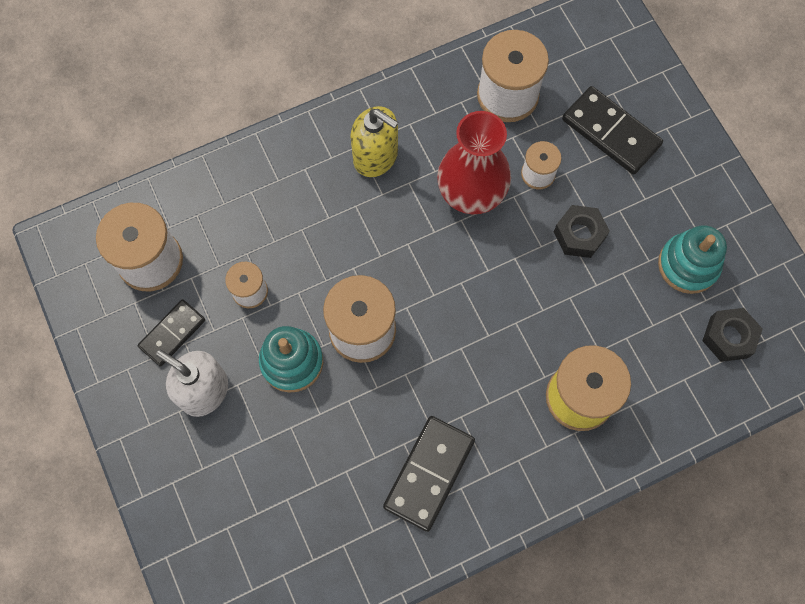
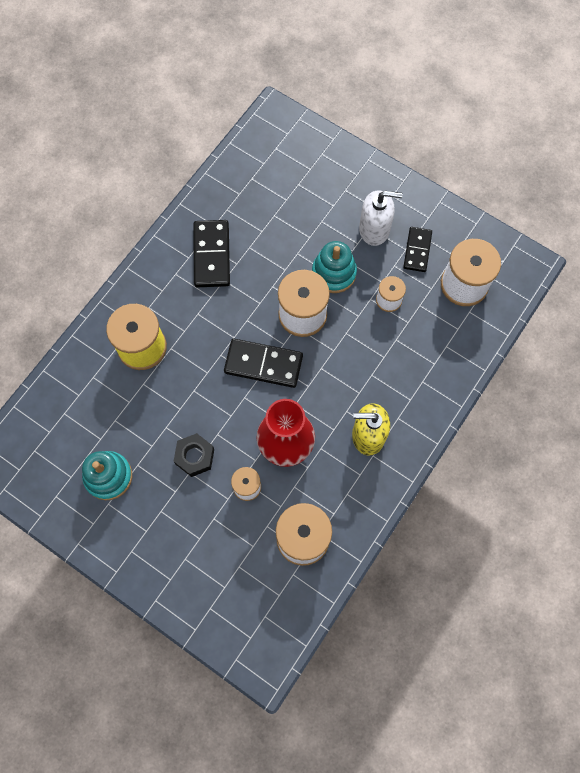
camera: 150 degrees right, 0 degrees up
(610, 132) = (210, 551): black domino -> black domino (263, 364)
(728, 337) = (60, 439): black nut -> none

